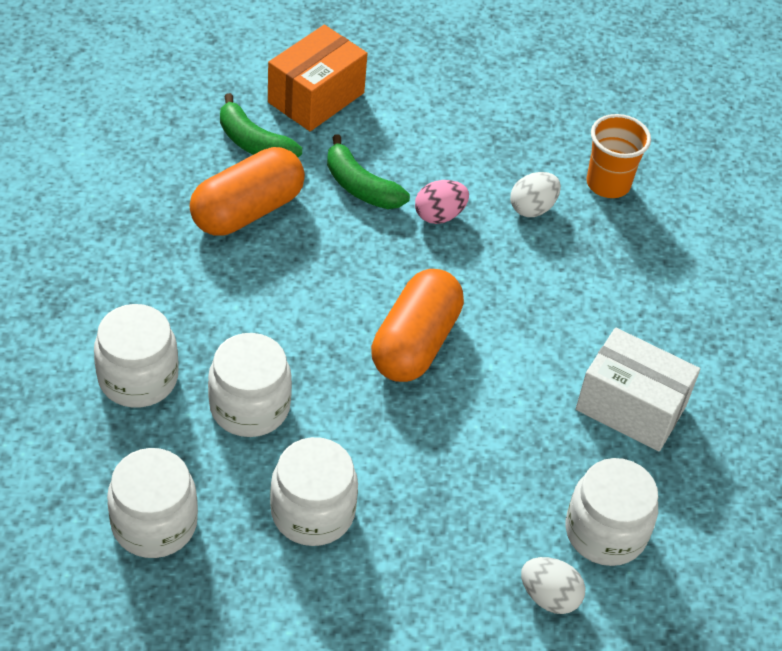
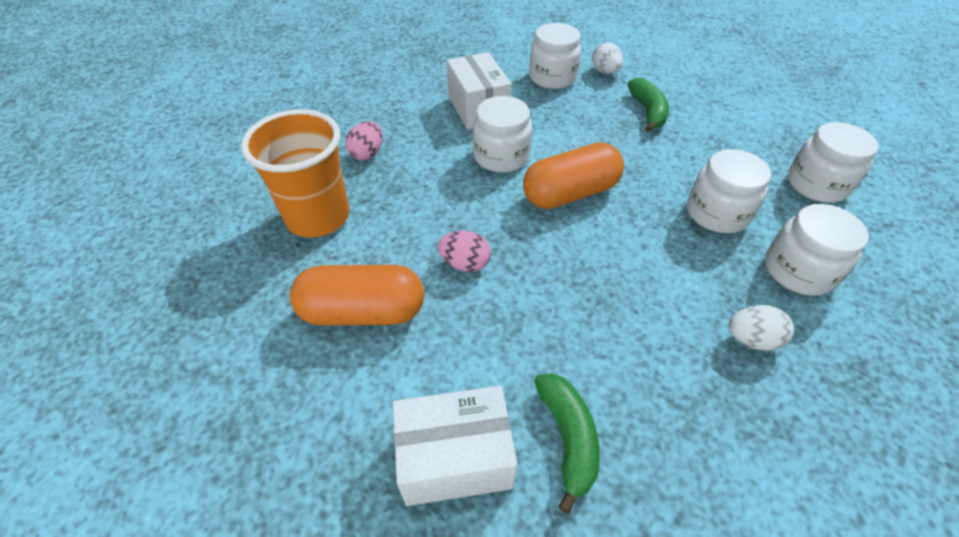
camera: 135 degrees left, 0 degrees up
(247, 210) = (626, 361): orange capsule -> orange capsule (363, 311)
(312, 512) = (707, 147): white jar -> white jar (501, 156)
(316, 97) = (455, 458): orange box -> white box
(360, 187) = (504, 324): green banana -> green banana (648, 111)
(532, 208) = (392, 231): white egg -> white egg (751, 339)
(608, 184) = (318, 217): orange cup -> orange cup, size x1.58
(660, 270) = (367, 153): none -> pink egg

